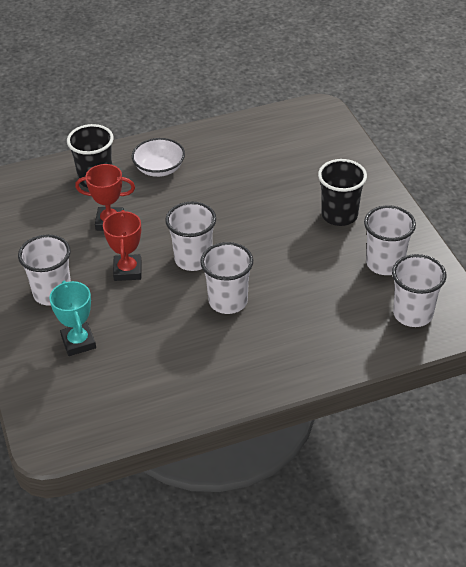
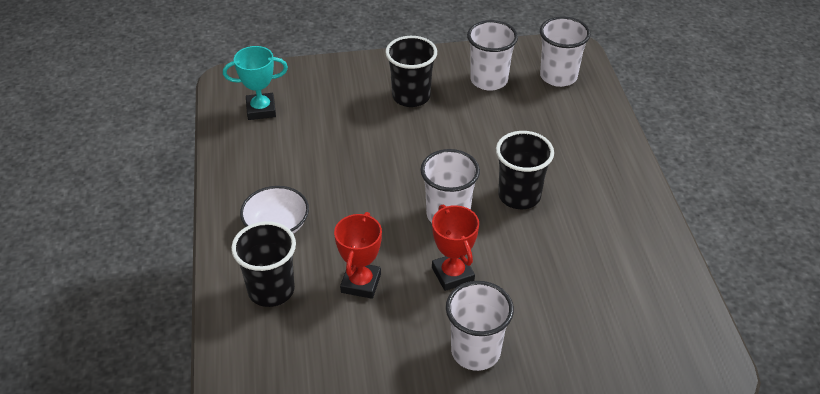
camera: 80 degrees left, 0 degrees up
(78, 342) = (563, 331): turquoise trophy -> turquoise trophy (261, 110)
(127, 271) = (452, 274): red trophy -> red trophy turned 60 degrees clockwise
(228, 301) = (519, 196): white cup -> black cup

